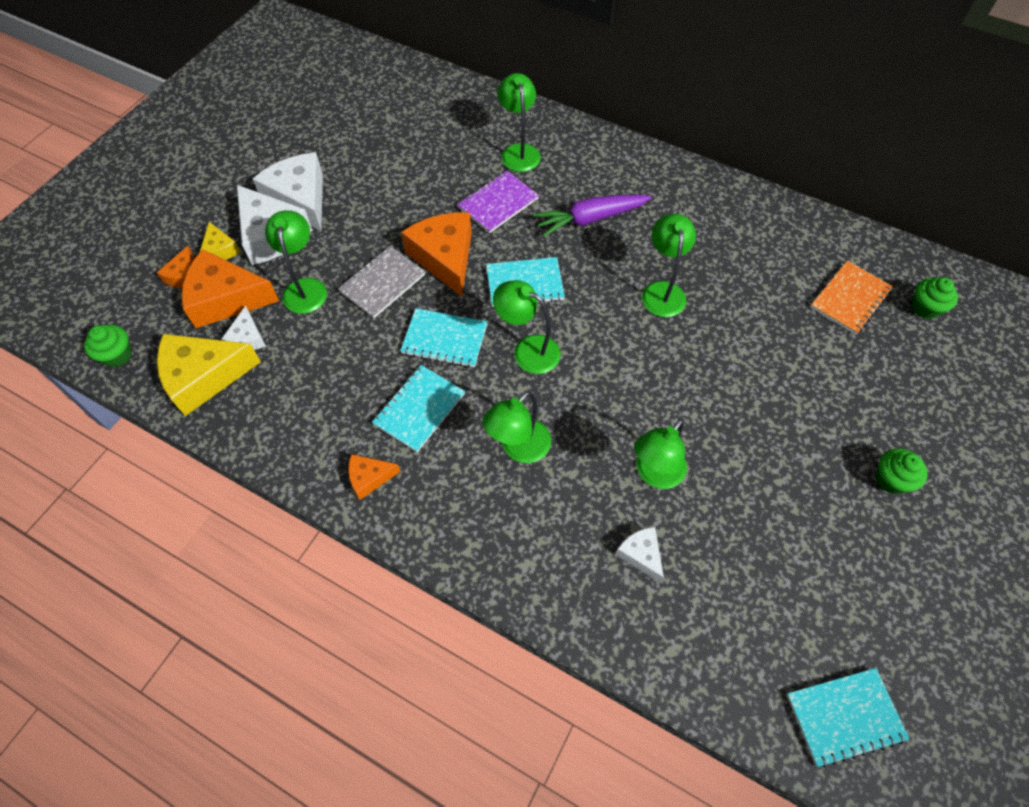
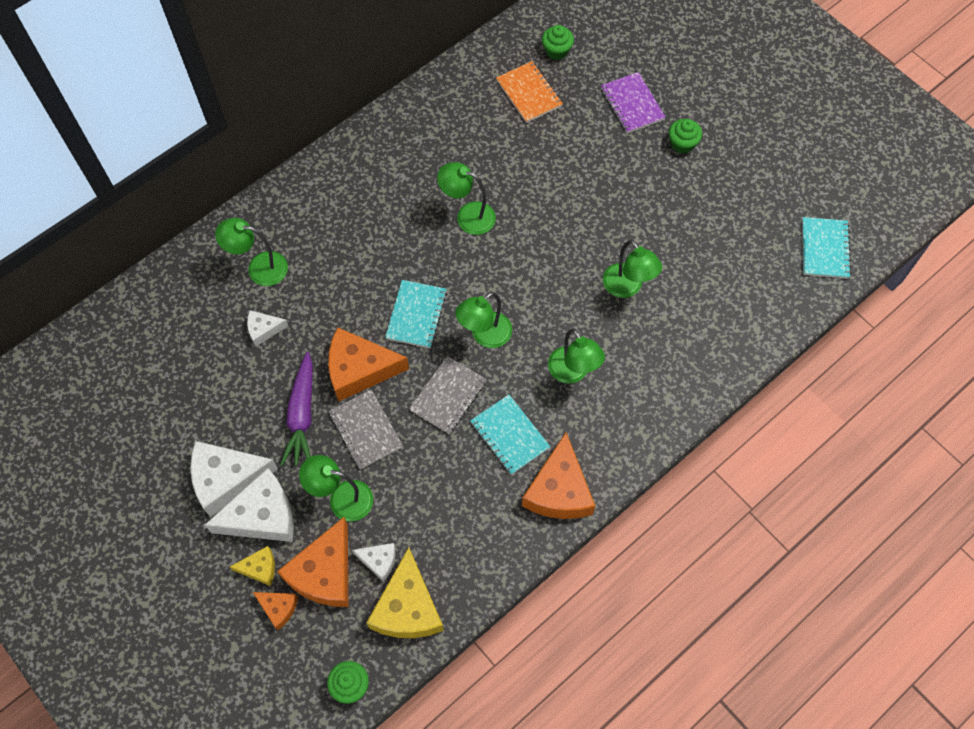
camera: 70 degrees left, 5 degrees up
(369, 478) = (559, 490): orange cheese -> orange cheese, size x1.97
(444, 339) = (448, 396): turquoise notebook -> grey notebook
(498, 203) = (315, 306): purple notebook -> purple notebook (632, 104)
(590, 219) = (368, 239): purple carrot -> purple carrot (302, 415)
(641, 554) = (685, 321): white cheese -> white cheese (263, 330)

